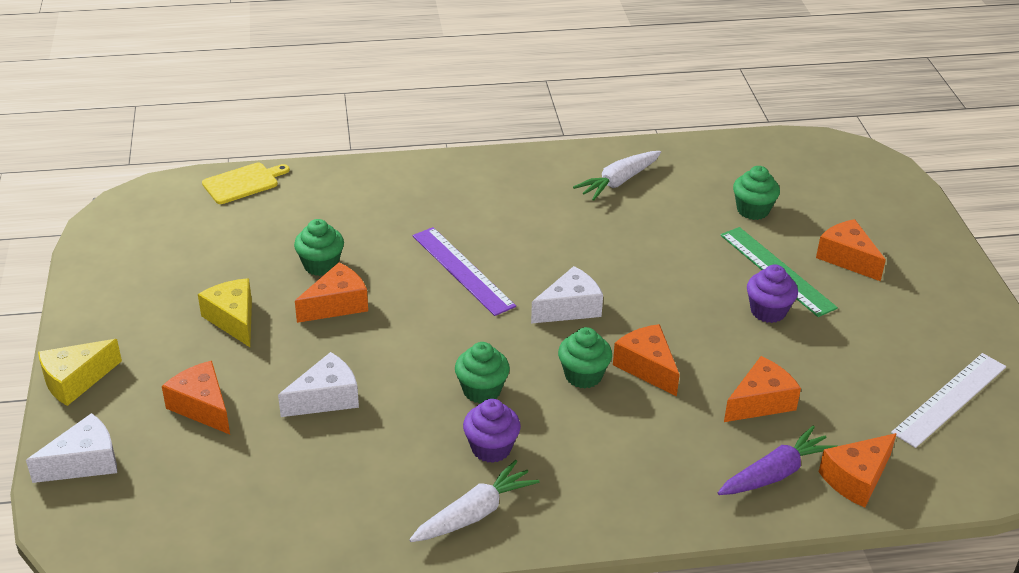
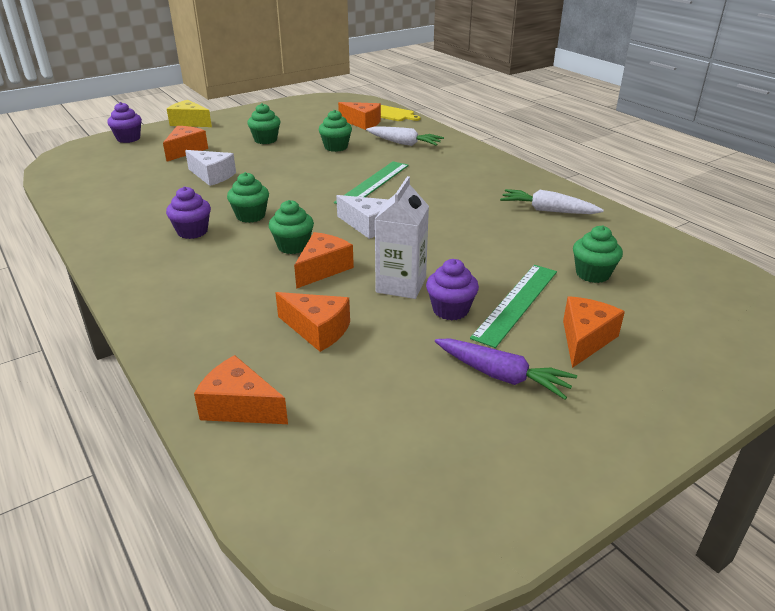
camera: 65 degrees right, 5 degrees down
(84, 462) = (128, 138): white cheese -> purple cupcake
(233, 319) = (265, 140): yellow cheese -> green cupcake
(337, 304) = (302, 159): orange cheese -> orange cheese (362, 123)
(462, 270) = (373, 183): purple ruler -> green ruler
(474, 513) = (124, 240): white carrot -> white carrot (404, 143)
(709, 326) = (401, 285): none -> white carton
(775, 473) = (224, 356): purple carrot -> purple carrot (502, 376)
(950, 399) = (411, 455): white ruler -> none

